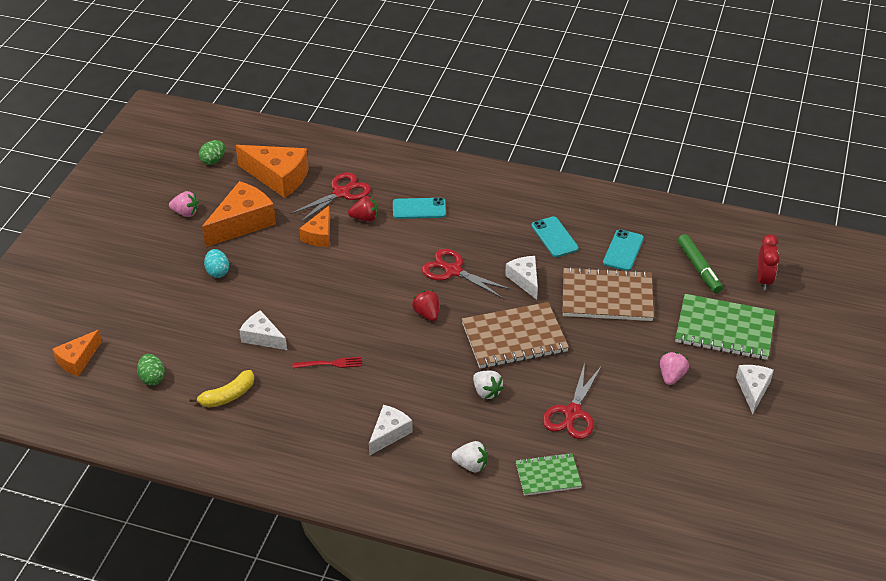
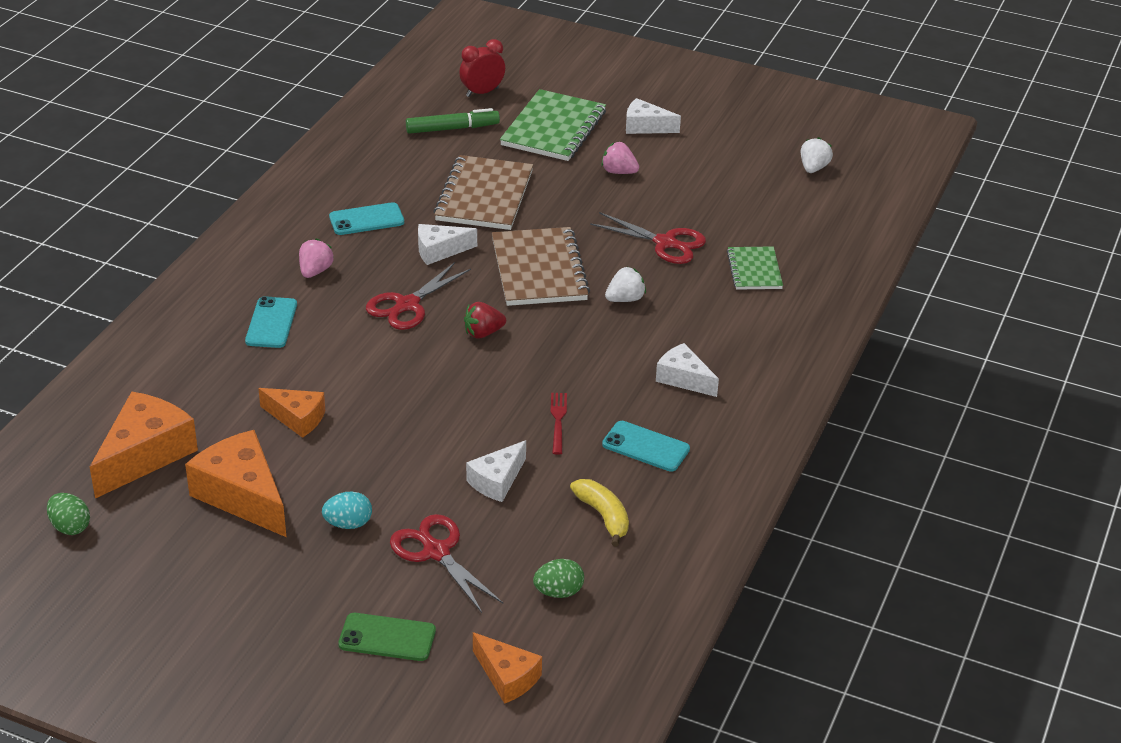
camera: 85 degrees left, 5 degrees down
(115, 302) = (387, 637): none -> green phone
(186, 213) = (195, 559): pink strawberry -> pink strawberry (315, 271)
(341, 193) = (208, 392): red scissors -> red scissors (436, 552)
(365, 218) = (274, 373): red strawberry -> none
(471, 465) = (736, 321): white strawberry -> white strawberry (813, 168)
(623, 250) = (407, 174): turquoise phone -> turquoise phone (645, 447)
(763, 280) = (482, 92): red clock -> red clock turned 45 degrees counterclockwise

